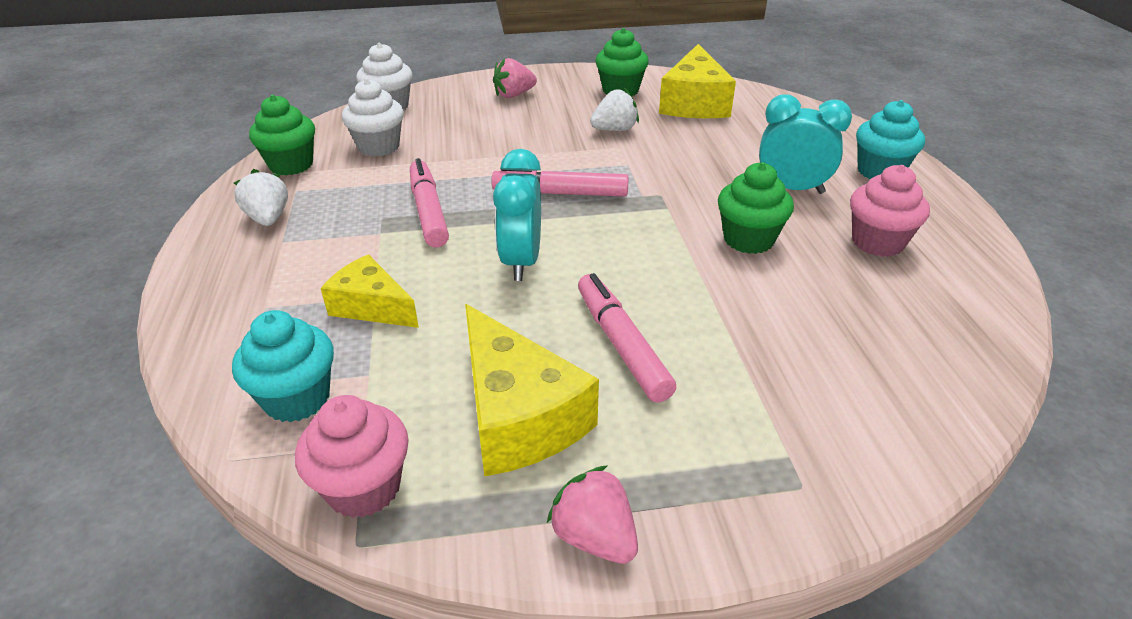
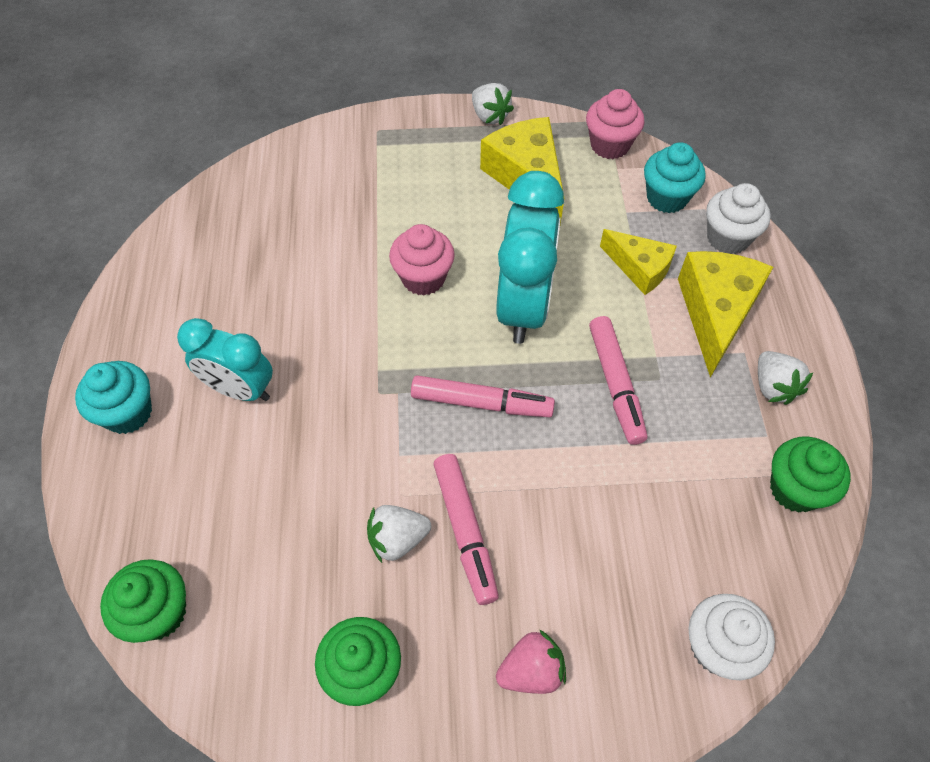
camera: 175 degrees left, 20 degrees up
(378, 147) = (701, 523): white cupcake -> white cupcake (727, 238)
(521, 262) = (523, 306): turquoise clock -> turquoise clock, size x1.53
(594, 537) = (489, 116): pink strawberry -> white strawberry
(622, 345) = (454, 220): pink marker -> pink marker (465, 530)
(694, 103) = (265, 612): yellow cheese -> yellow cheese (716, 313)
(748, 239) = (319, 318): green cupcake -> green cupcake (159, 612)
(877, 242) = (209, 305): pink cupcake -> pink cupcake (423, 278)

